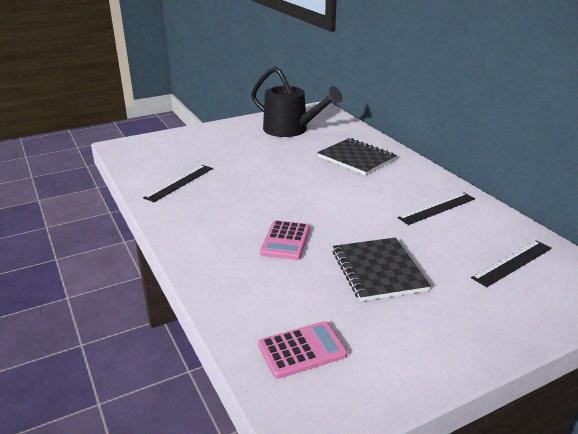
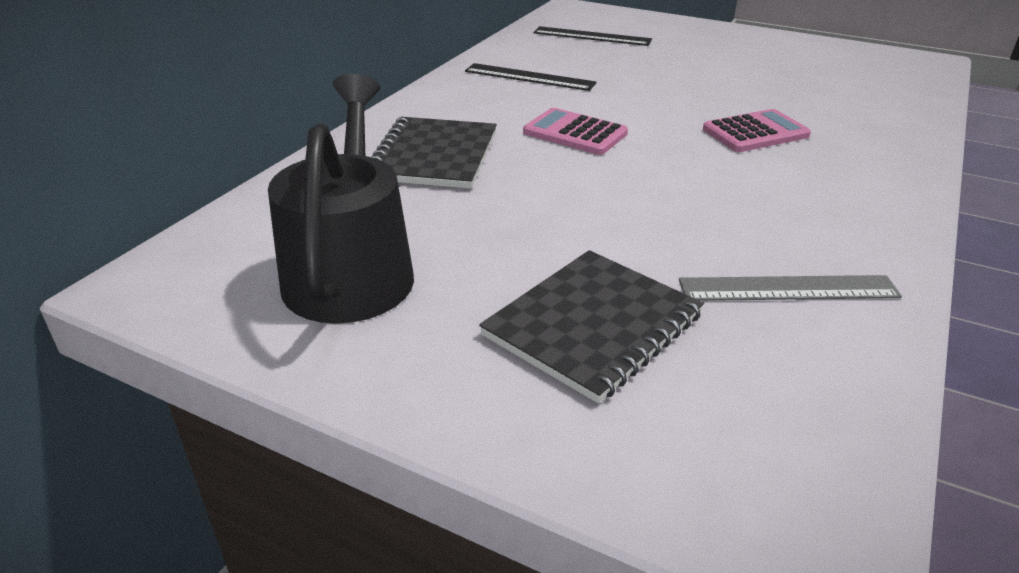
camera: 125 degrees left, 5 degrees up
(179, 183) = (788, 288): black ruler -> grey ruler
(302, 350) = (875, 79): pink calculator -> pink calculator (575, 133)
(378, 271) = (712, 78): black notebook -> black notebook (593, 326)

